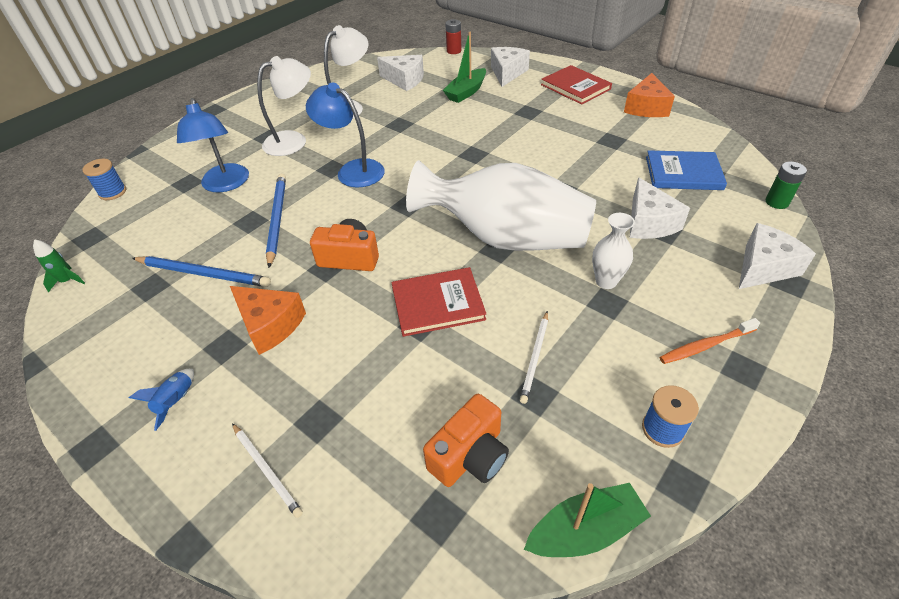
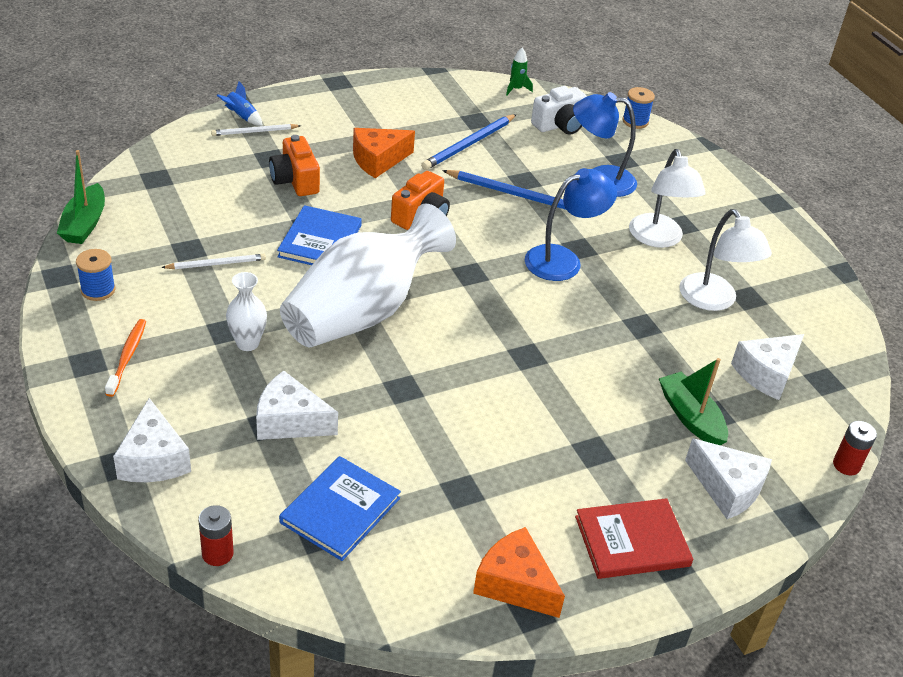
camera: 110 degrees right, 5 degrees down
(138, 230) = (559, 125): none -> white camera
(176, 401) = (343, 112): blue rocket -> blue rocket (241, 117)
(438, 303) = (320, 241): red book -> blue book
(470, 456) = (177, 203): orange camera -> orange camera (295, 180)
(535, 358) = (216, 264): white pencil -> white pencil turned 120 degrees clockwise
(777, 202) = (217, 553): green battery -> red battery

